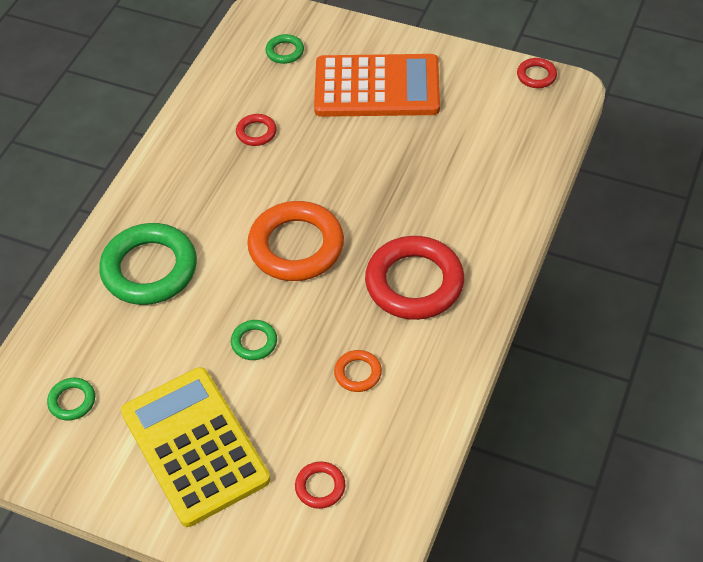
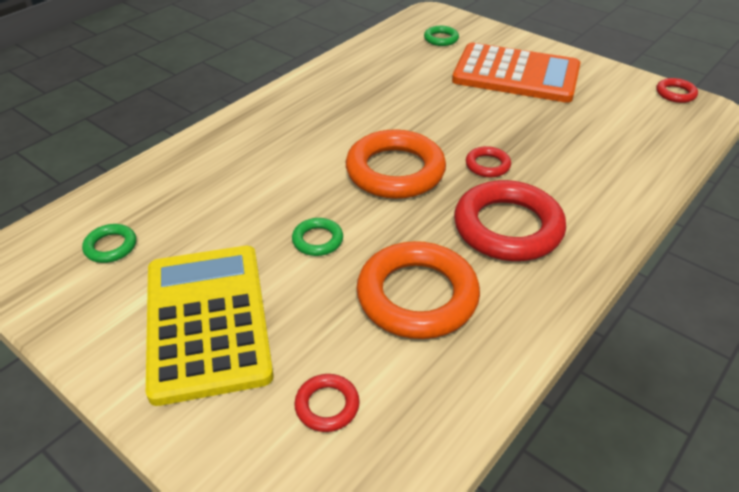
camera: 15 degrees right, 10 degrees down
(149, 269) = (247, 158): green ring -> none
(256, 132) = (393, 84): red ring -> red ring (487, 165)
(358, 373) = (417, 296): orange ring -> orange ring, size x2.18

